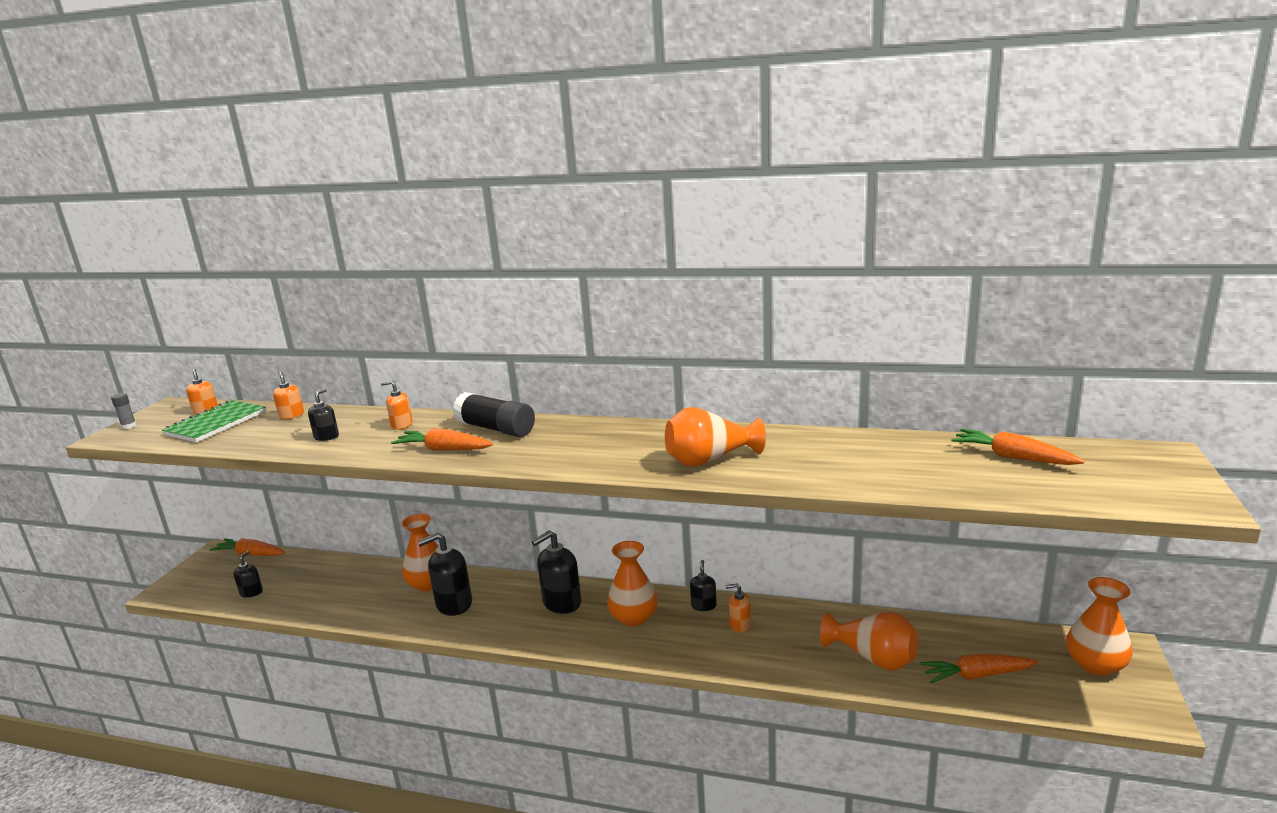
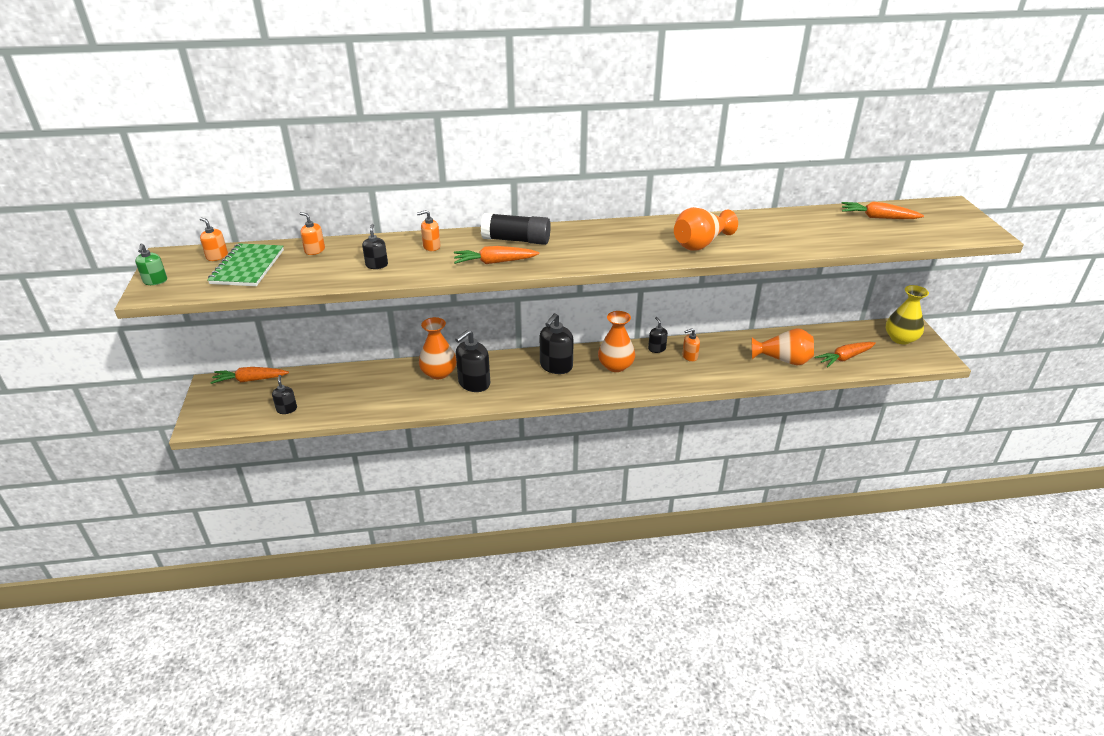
camera: 25 degrees left, 15 degrees up
(129, 426) = (155, 281): grey glue stick -> green soap dispenser
(1095, 664) = (900, 338): orange vase -> yellow vase

